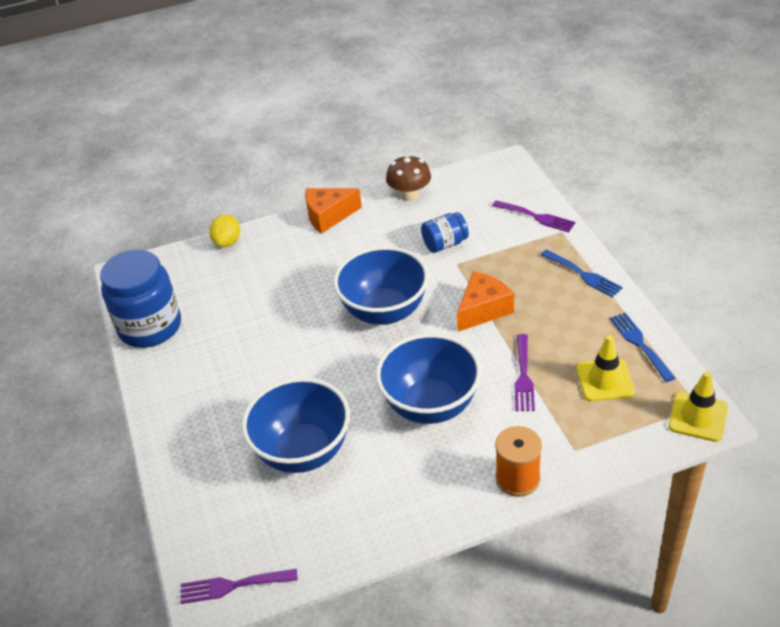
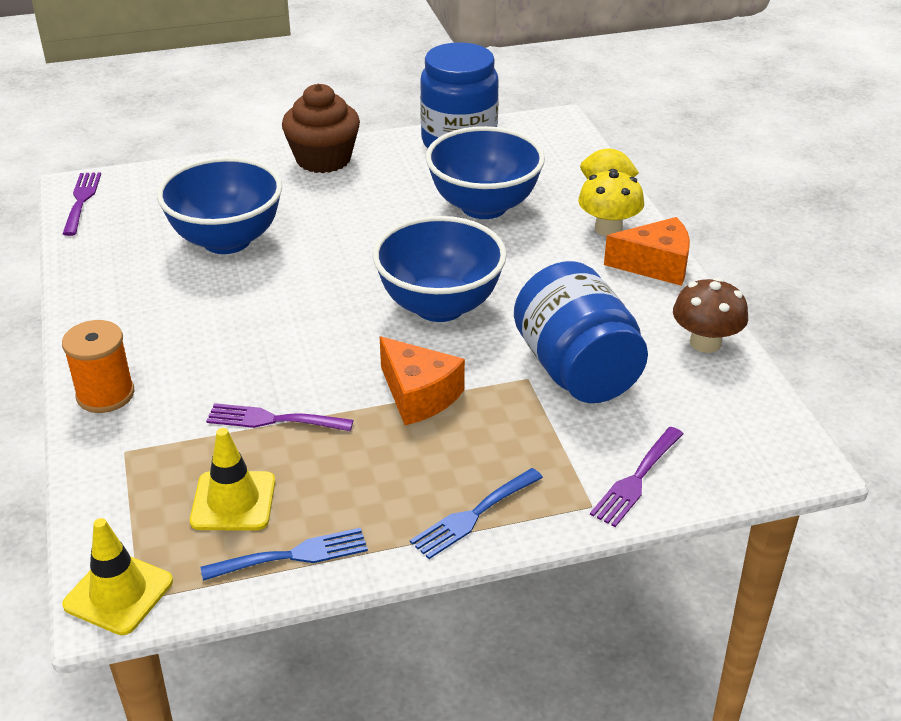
camera: 90 degrees right, 5 degrees down
(170, 411) = (323, 159): none -> brown cupcake
(284, 238) = (608, 228): none -> yellow mushroom
(328, 216) = (655, 265): orange cheese -> orange cheese turned 105 degrees clockwise
(430, 405) = (255, 334): blue bowl -> blue bowl (484, 206)
(445, 244) = (576, 370): blue jar -> blue jar, size x1.92

